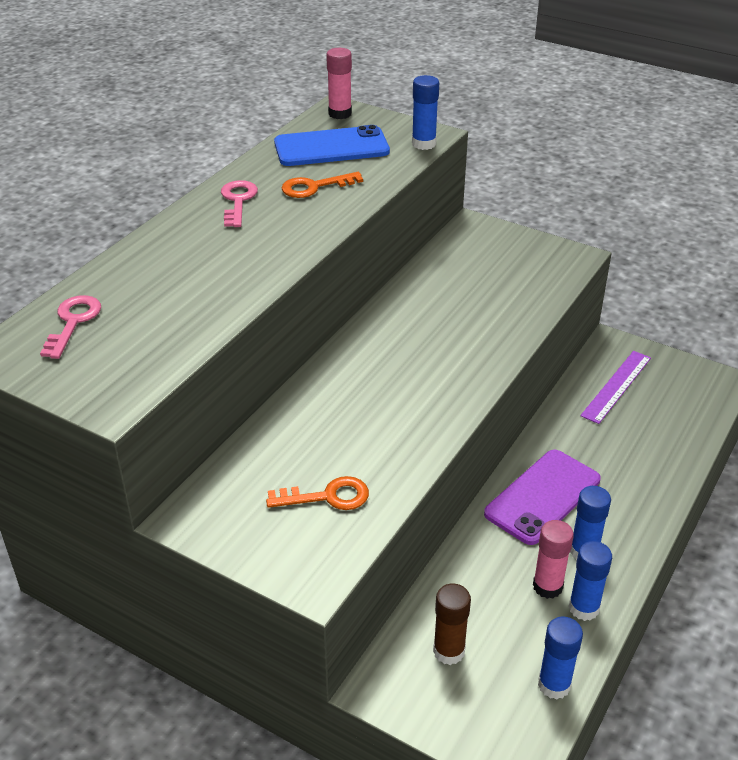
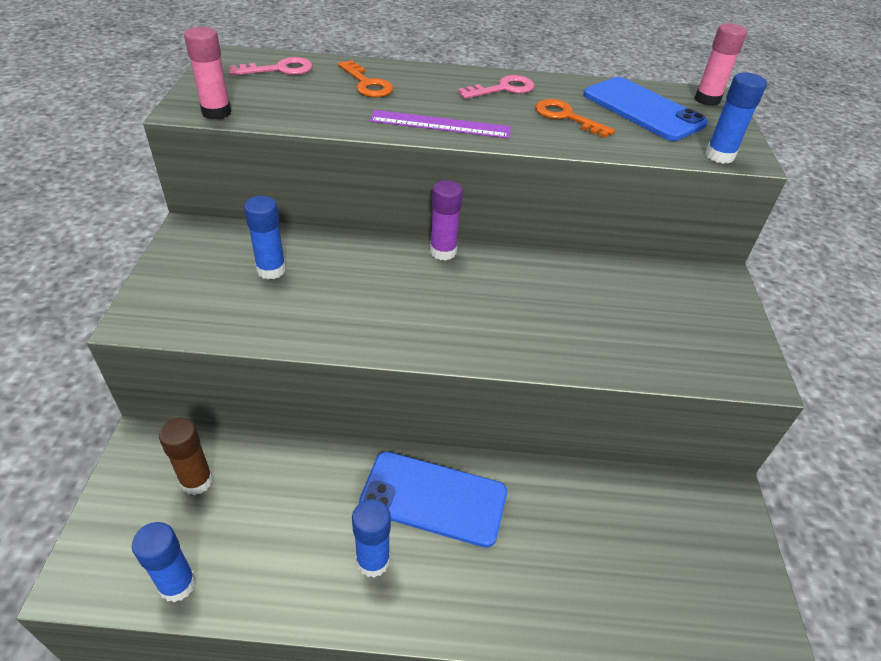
camera: 60 degrees right, 5 degrees up
(328, 497) = (244, 297): orange key -> orange key (367, 84)
(346, 352) = (443, 251): none -> purple glue stick
(543, 497) = (433, 499): purple phone -> blue phone
(547, 586) = (308, 540): pink glue stick -> pink glue stick (216, 112)
(584, 608) = (290, 584): blue glue stick -> blue glue stick (271, 270)
(617, 386) = (658, 521): purple ruler -> purple ruler (440, 124)

